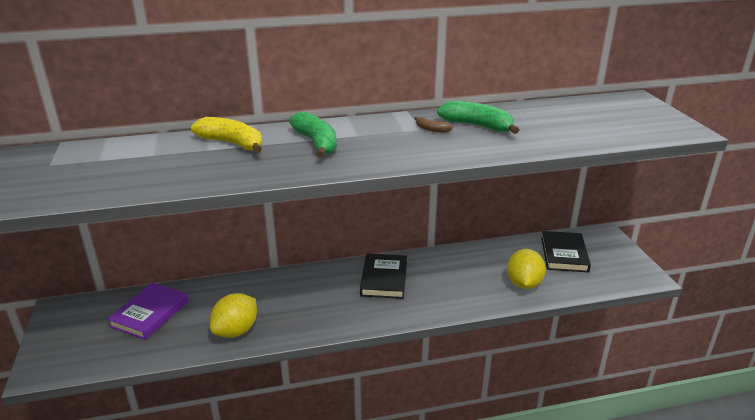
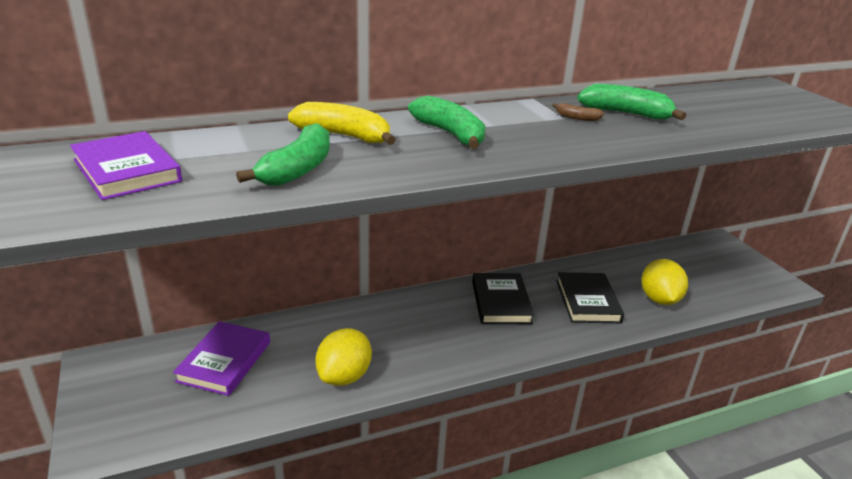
camera: 10 degrees left, 0 degrees up
(61, 169) = (127, 170): none -> purple book
(182, 171) = (298, 169): none -> green banana
(564, 254) = (687, 264): black book -> black book (587, 301)

